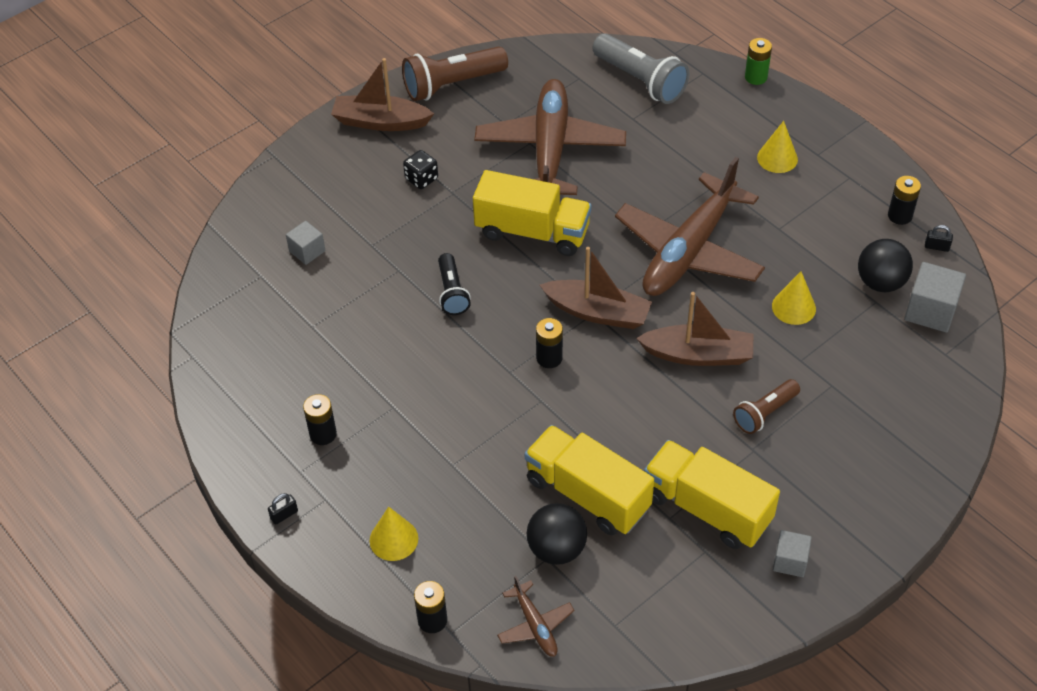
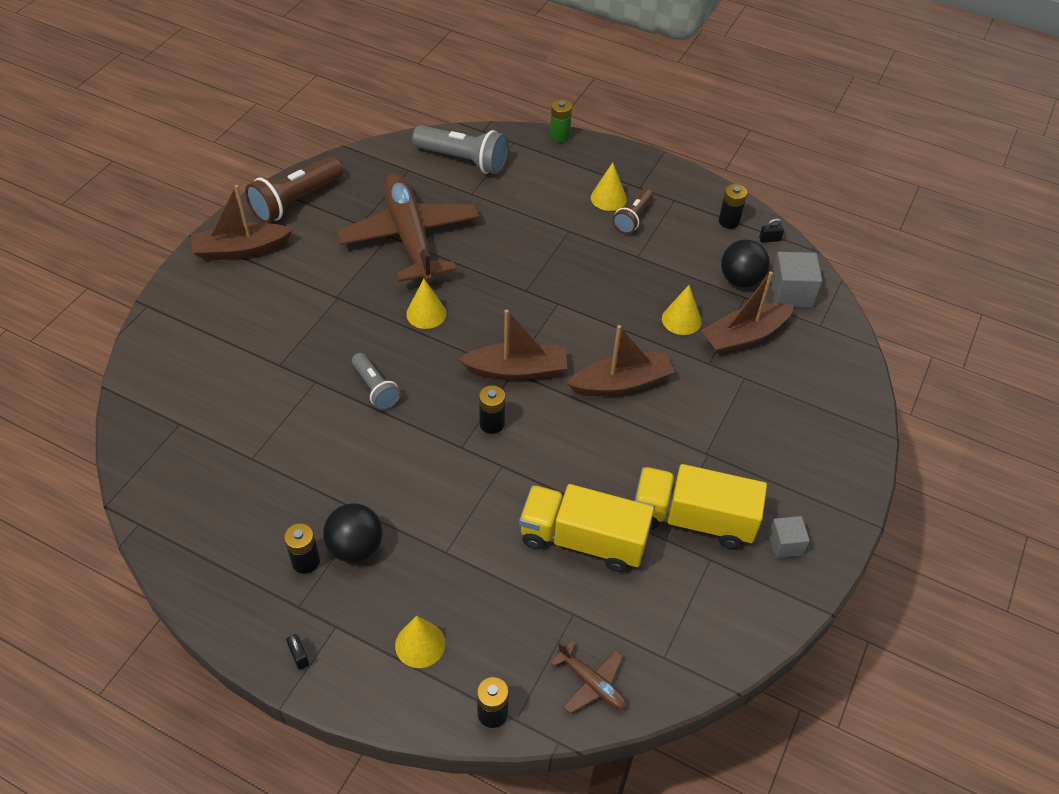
camera: 25 degrees left, 0 degrees up
(284, 515) = (299, 656): black padlock -> black padlock turned 60 degrees counterclockwise
(307, 251) = (217, 387): grey cube -> none
(421, 179) = (302, 292): black dice -> none
(452, 292) = (375, 388): black flashlight -> grey flashlight
(532, 232) = (426, 313): yellow truck -> yellow cone
(556, 549) = (578, 601): black ball -> black ball (355, 547)
(688, 251) = (571, 295): brown plane -> none
(764, 413) = (701, 418): brown flashlight -> brown flashlight (632, 218)
(853, 342) = (744, 336): none -> brown boat

